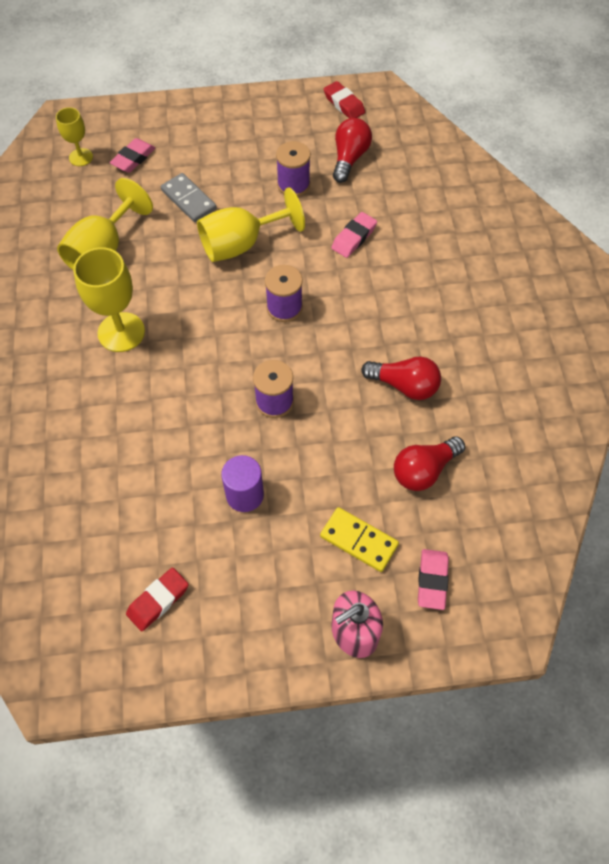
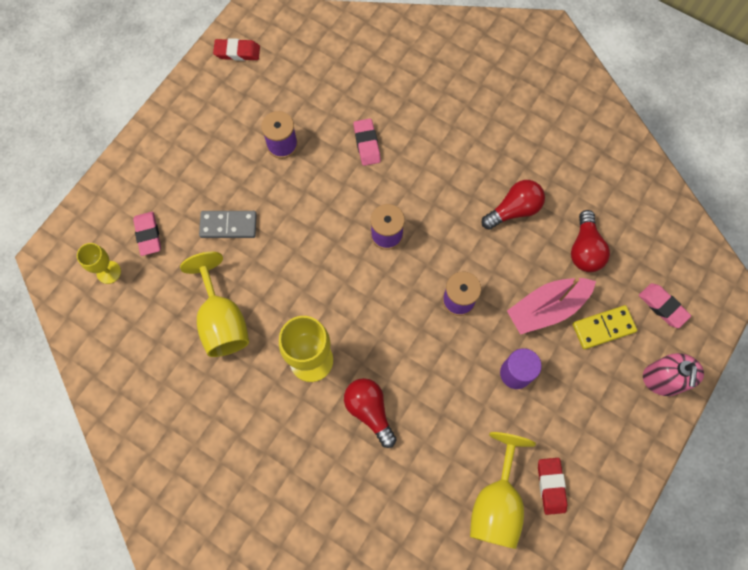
camera: 50 degrees left, 10 degrees up
(241, 244) = (305, 221): yellow goblet -> yellow goblet (496, 502)
(333, 478) = (547, 308): none -> pink boat
(349, 158) = (292, 90): red light bulb -> red light bulb (369, 411)

